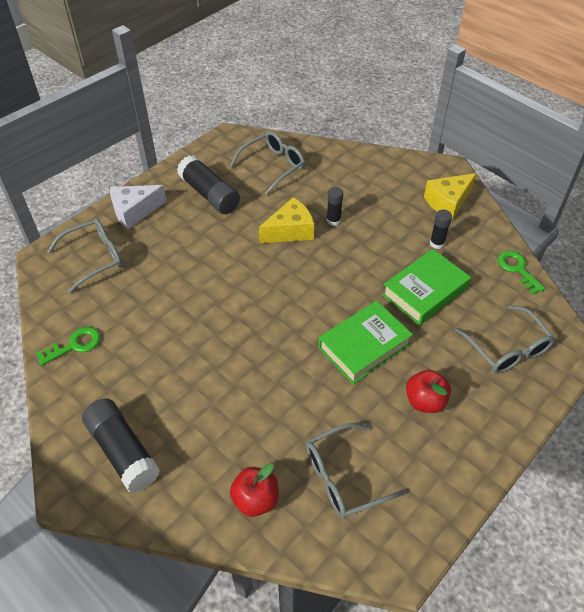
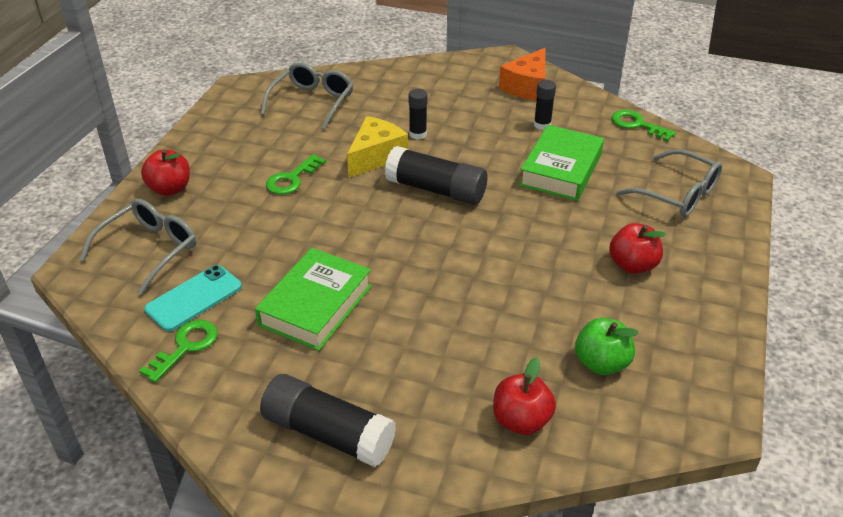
camera: 25 degrees left, 10 degrees down
(100, 308) = (194, 298): none -> turquoise phone
(134, 211) = (170, 189): white cheese -> red apple
(209, 194) = (254, 148): black glue stick -> black glue stick (436, 190)
(219, 231) = (292, 179): none -> green key
(344, 477) = (601, 363): grey glasses -> green apple
(364, 346) = (534, 237): green book -> green book (315, 305)
(448, 202) = (527, 87): yellow cheese -> orange cheese

